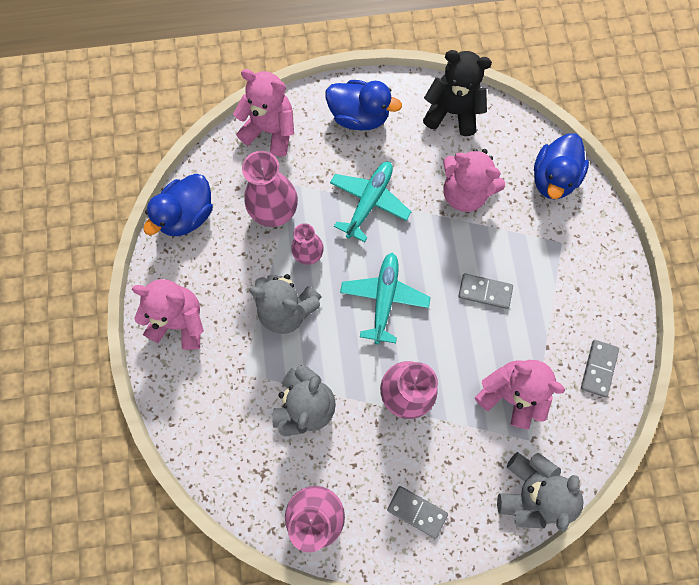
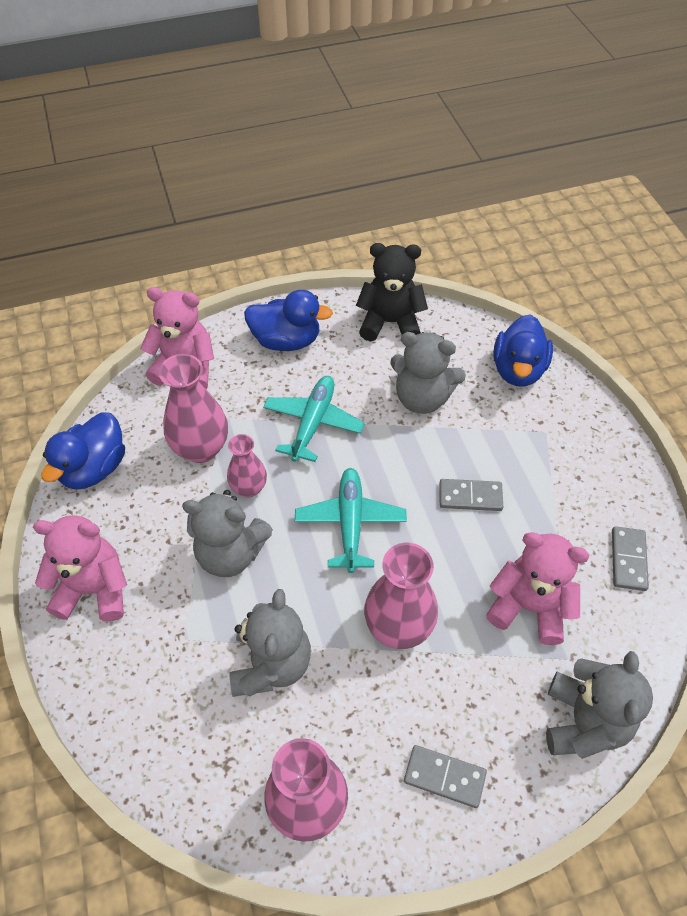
camera: 10 degrees left, 20 degrees down
(464, 193) = (422, 398): pink teddy bear -> grey teddy bear

